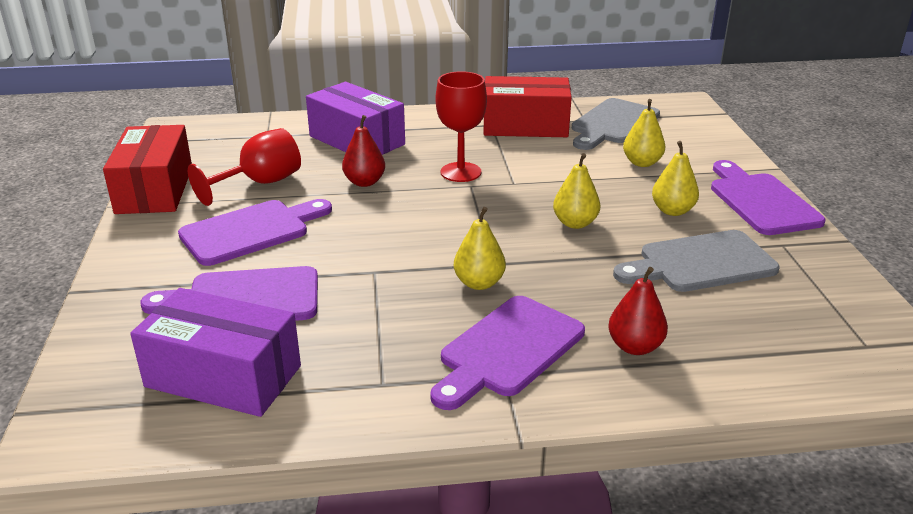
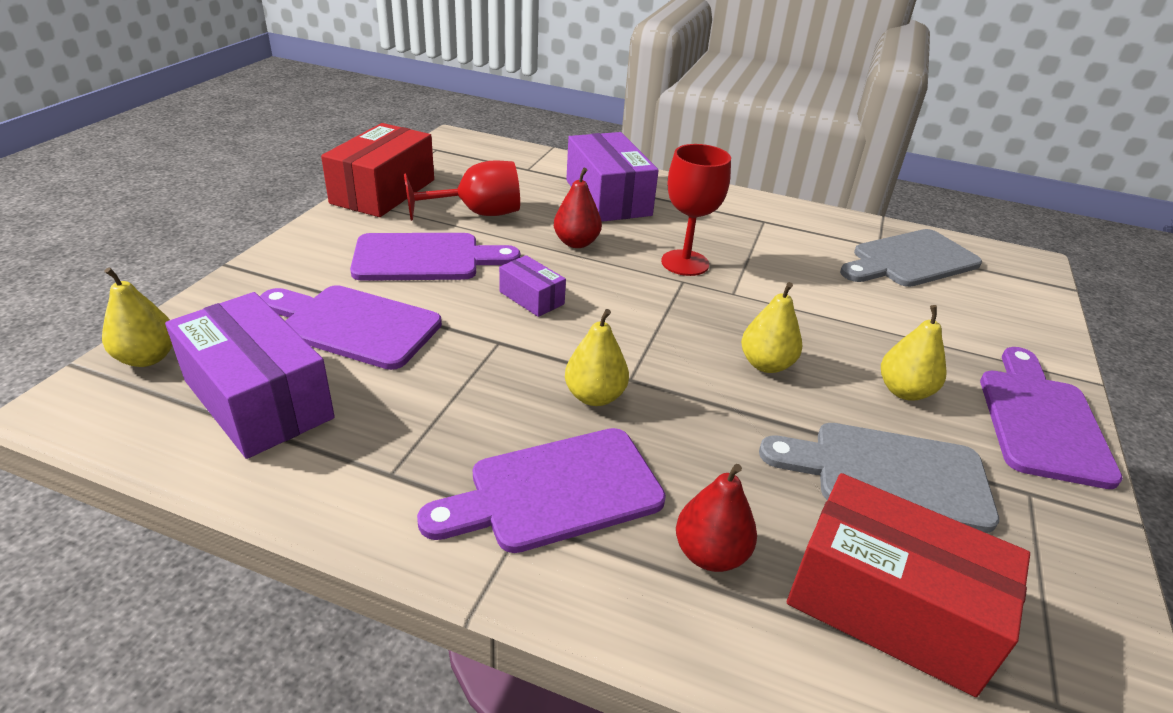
camera: 25 degrees right, 5 degrees up
(368, 233) = (531, 298): none -> purple box
(525, 126) = (801, 233): red box -> red box (889, 607)
(642, 163) = (910, 318): yellow pear -> yellow pear (147, 358)

